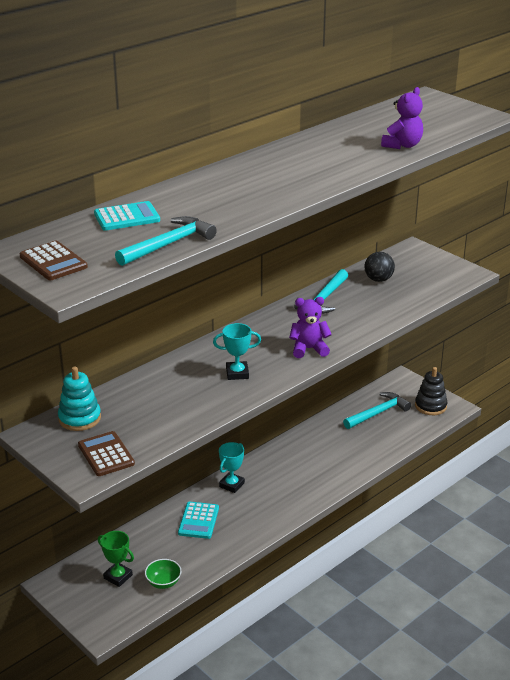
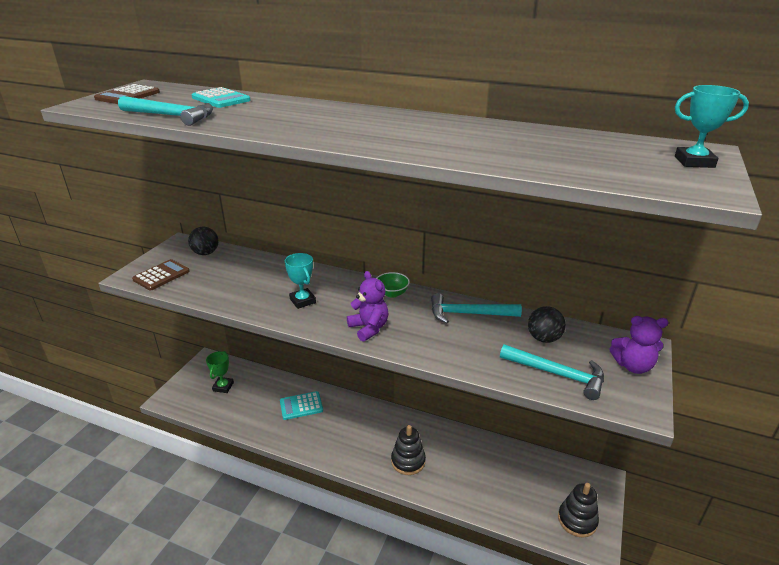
camera: 65 degrees right, 0 degrees up
(79, 418) = (206, 253): turquoise stacking toy -> black ball
(163, 582) = (224, 412): green bowl -> green bowl (392, 293)
(232, 485) = (354, 409): turquoise trophy -> turquoise trophy (694, 162)
(321, 470) = (408, 461): none -> black stacking toy
(378, 413) = (526, 477): turquoise hammer -> turquoise hammer (557, 374)
(402, 145) = (516, 159): purple teddy bear -> purple teddy bear (633, 366)

